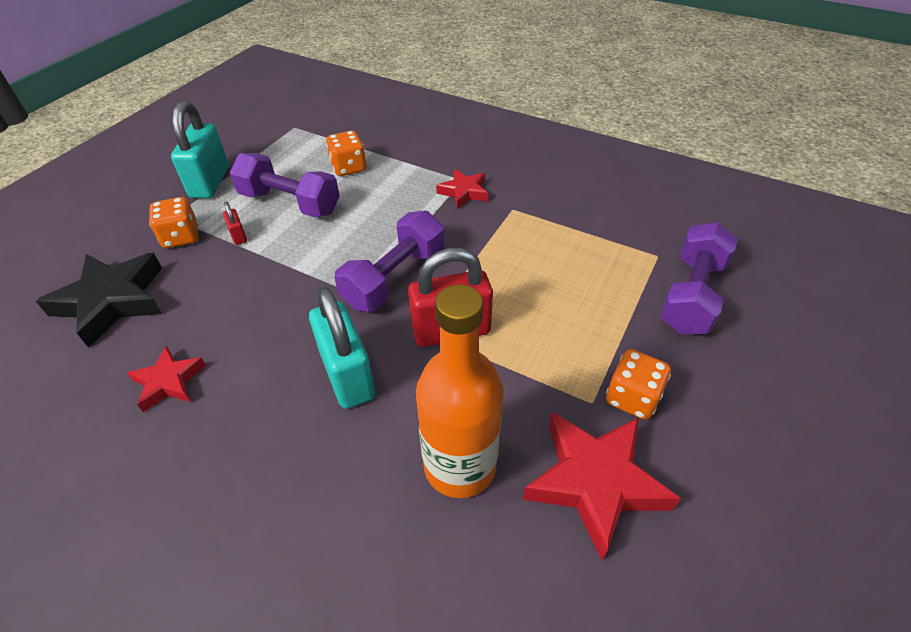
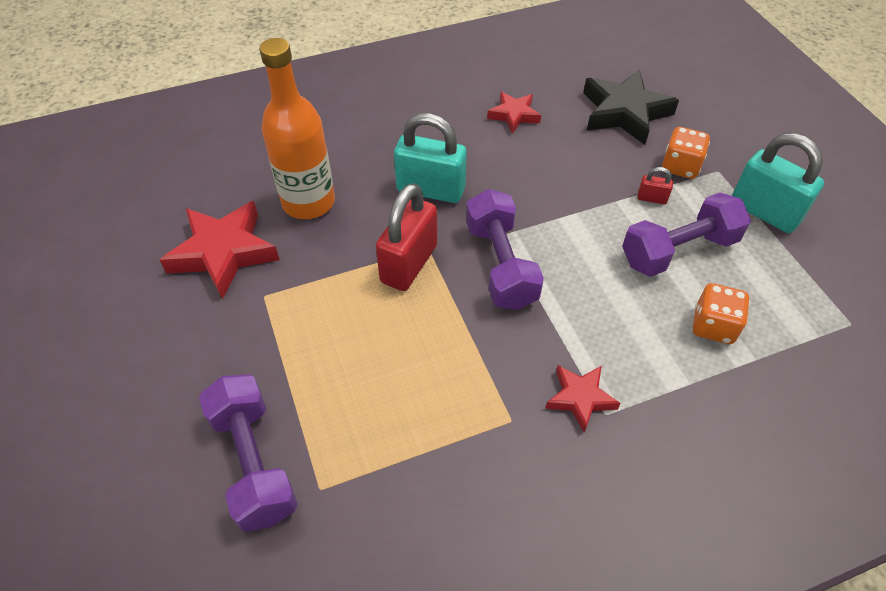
camera: 130 degrees right, 5 degrees up
(632, 398) = (238, 321): orange dice -> none

